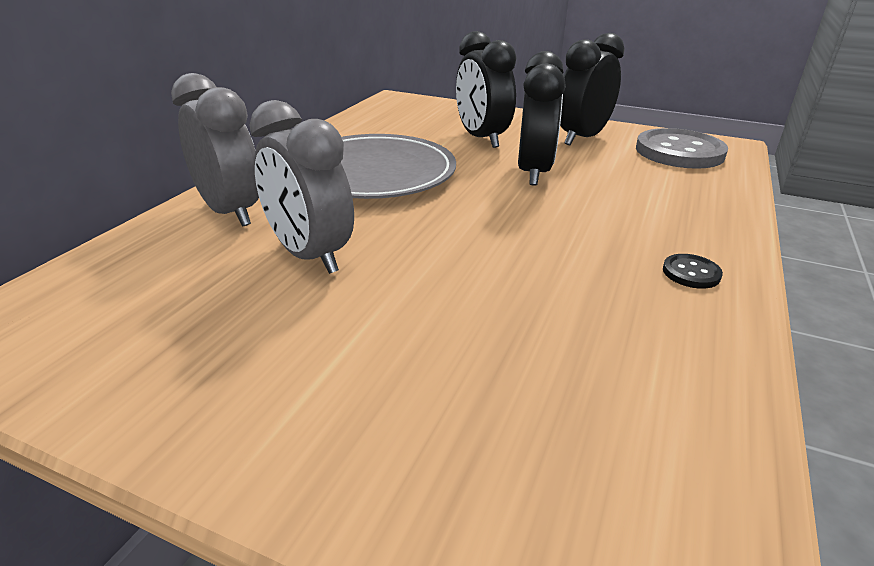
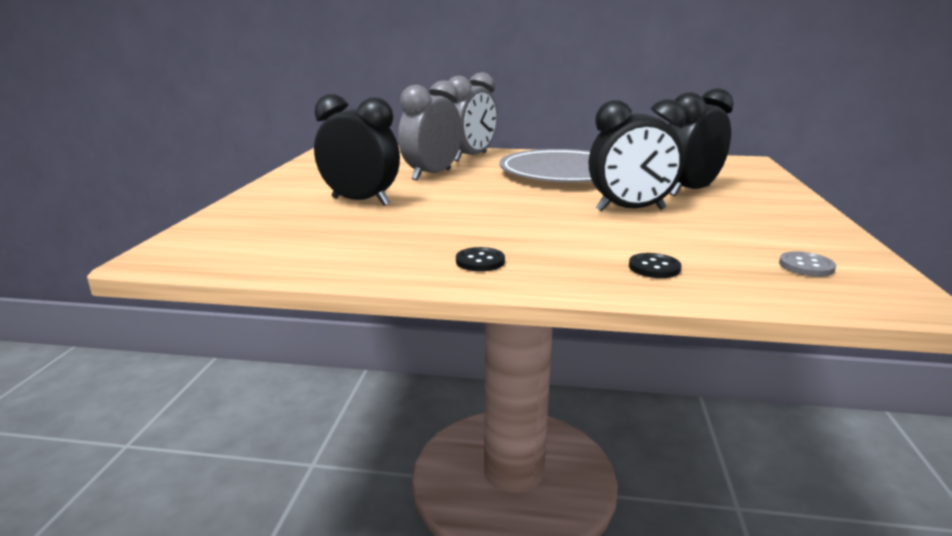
camera: 75 degrees right, 10 degrees down
(582, 138) = (765, 223): black clock -> black clock (360, 201)
(679, 152) = (806, 266): grey button -> grey button, size x0.43
(692, 198) = (654, 267): none -> black button

